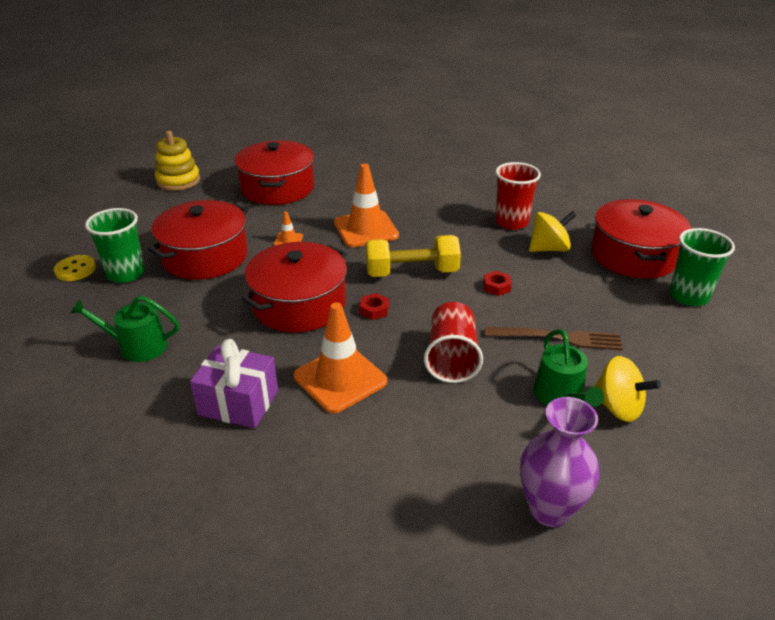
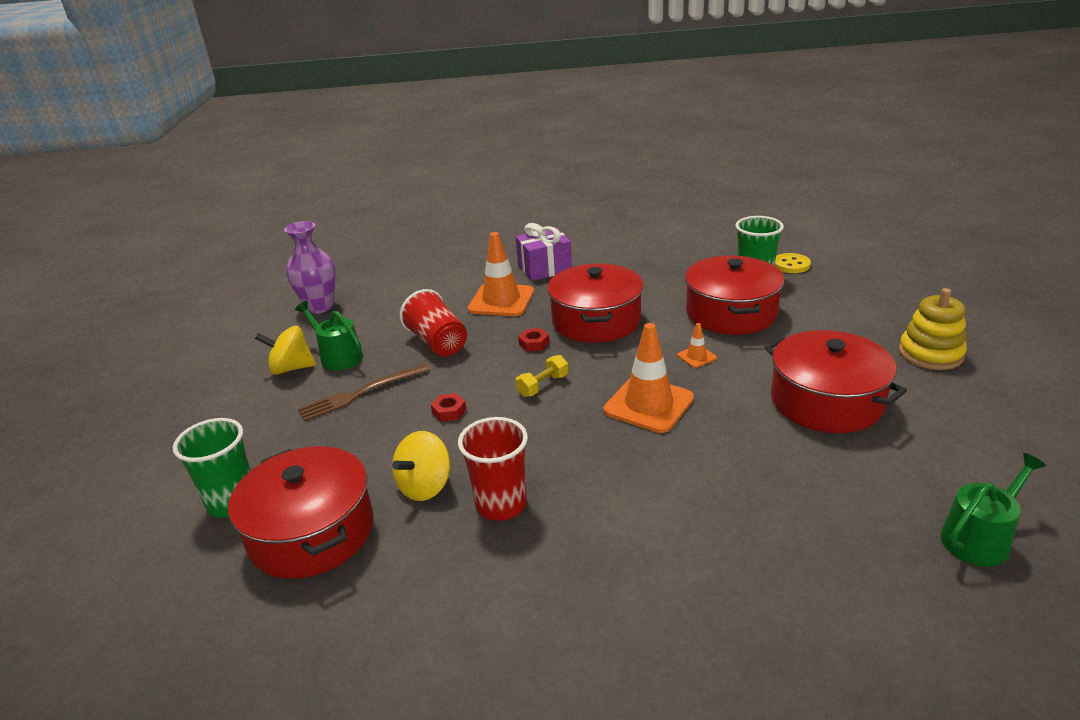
camera: 145 degrees right, 5 degrees down
(137, 346) = (651, 259): green watering can -> green watering can (979, 538)
(412, 272) = (543, 385): yellow dumbbell -> yellow dumbbell, size x0.54

